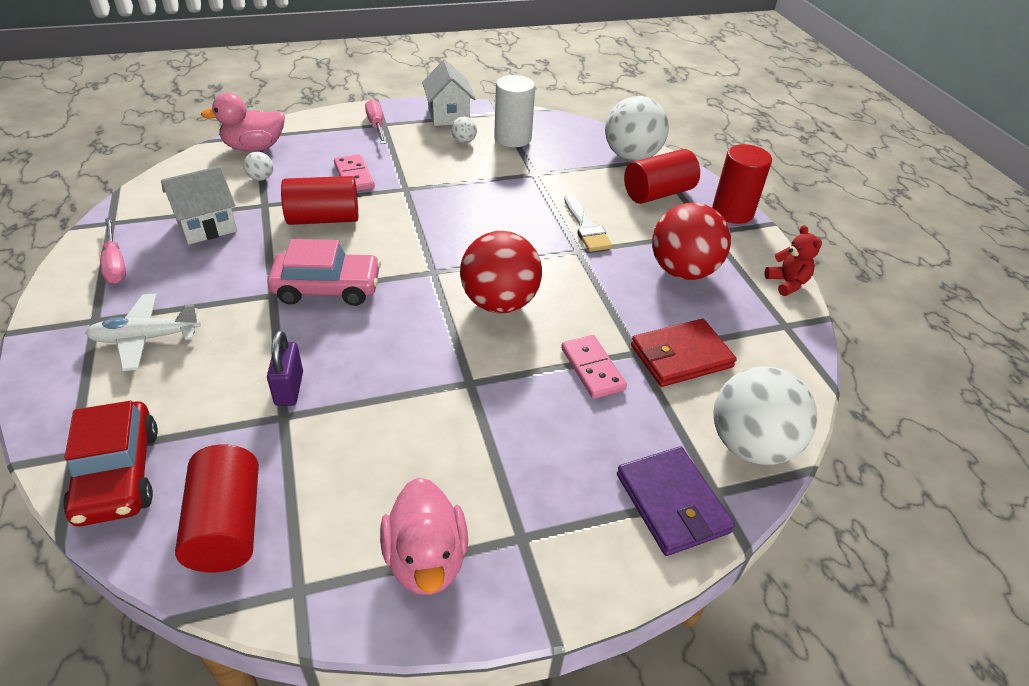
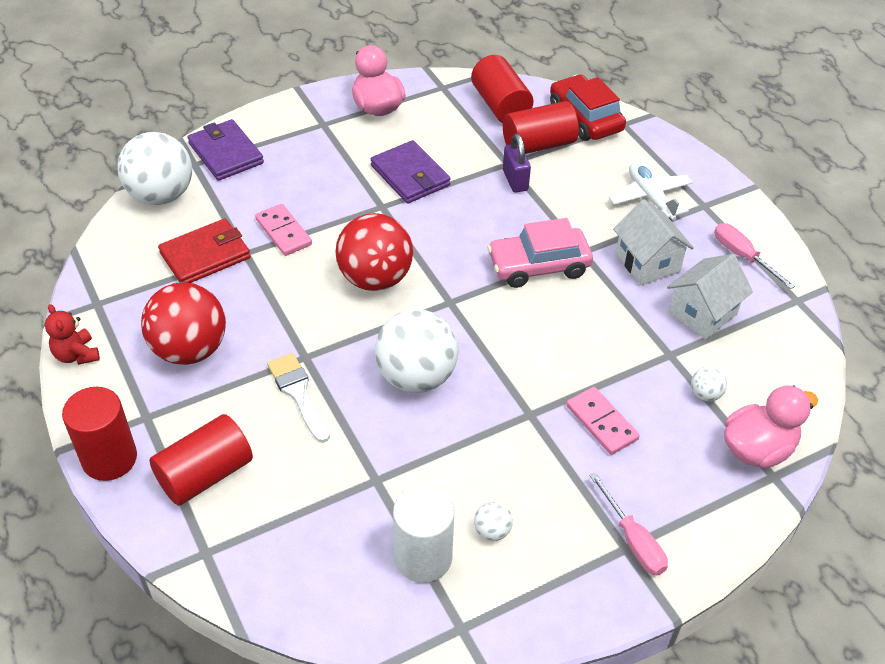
camera: 170 degrees right, 5 degrees up
(146, 338) = (650, 198): white plane -> white plane turned 90 degrees counterclockwise
(323, 219) = (594, 347): red cylinder -> red cylinder (538, 144)
(420, 419) = (410, 175): none -> purple wallet
(448, 115) = (539, 597): white house -> white house (647, 262)
(631, 157) = (238, 552): white ball -> white ball (416, 377)

